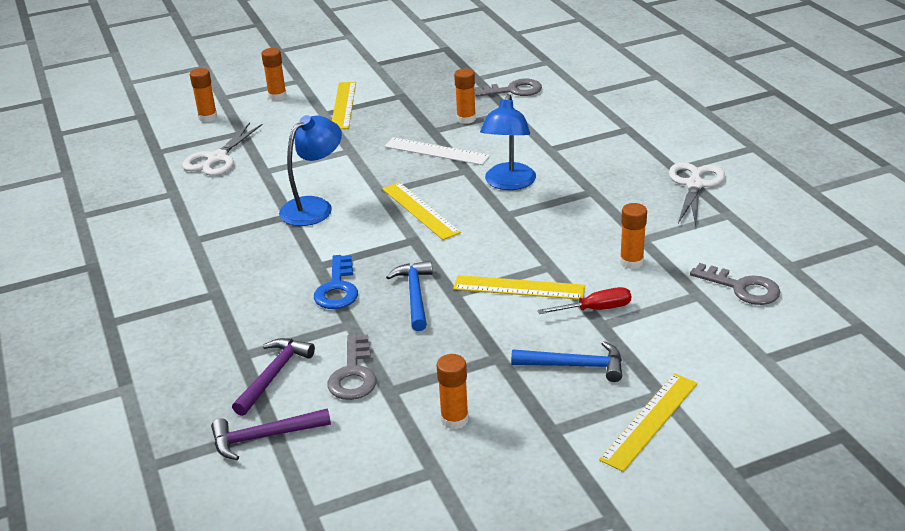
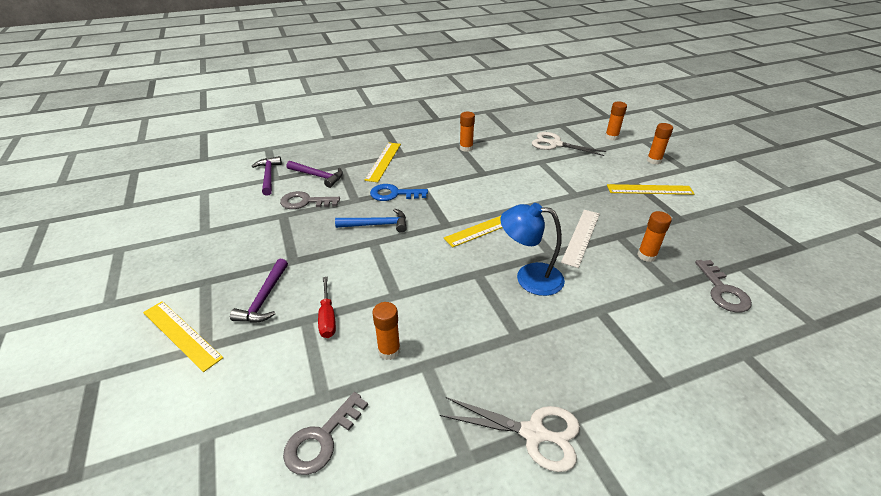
camera: 90 degrees right, 5 degrees up
(314, 207) = (493, 182): blue lamp -> none
(454, 419) = (242, 239): orange glue stick -> orange glue stick (466, 148)
(519, 287) = (371, 275): yellow ruler -> yellow ruler (383, 161)
(575, 366) = (264, 298): blue hammer -> purple hammer

